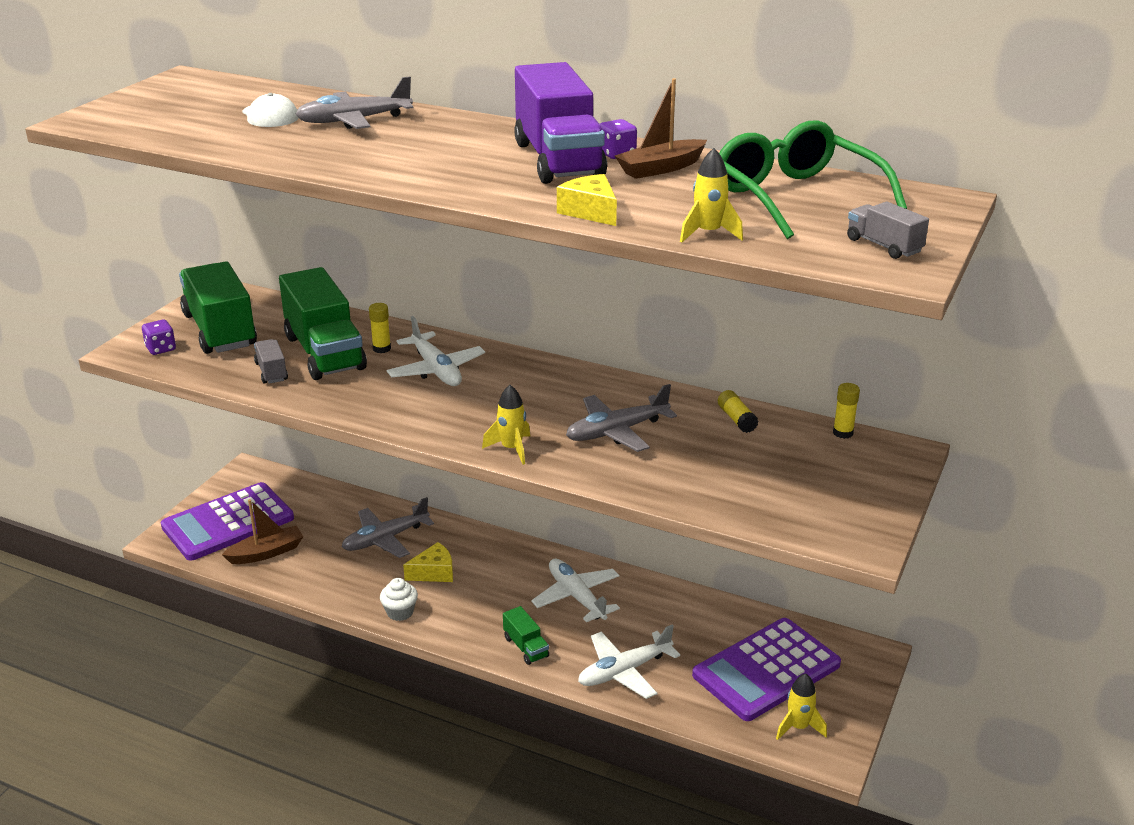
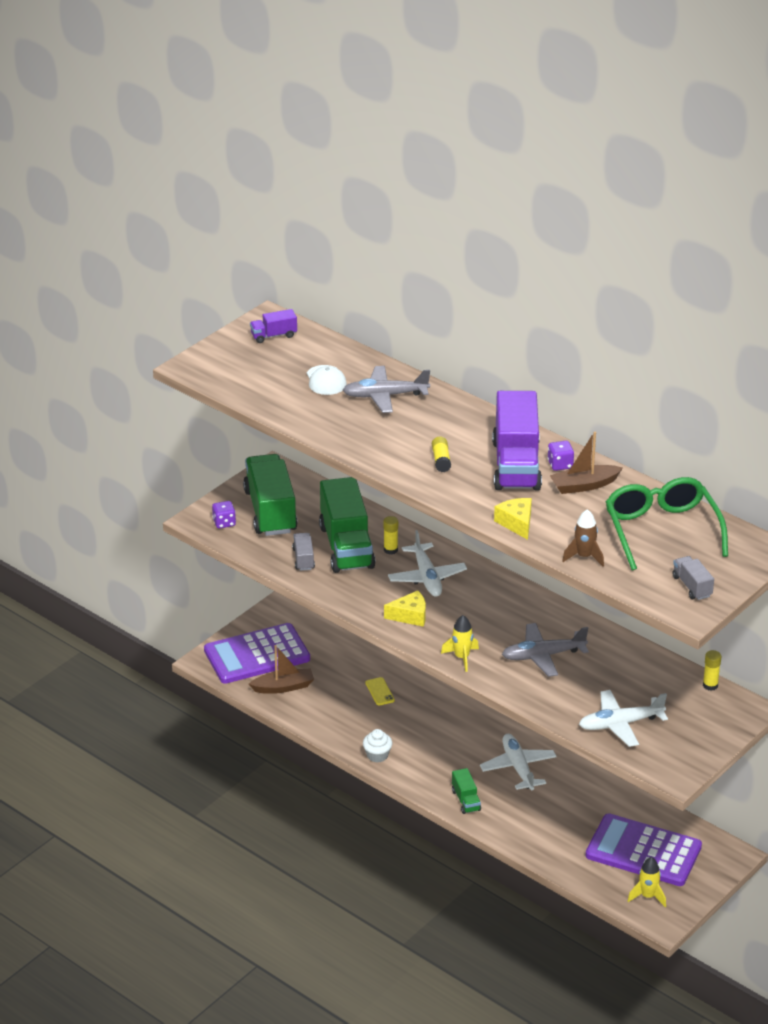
camera: 15 degrees right, 5 degrees up
(192, 88) = (273, 335): none -> purple truck
(385, 539) = (379, 691): grey plane -> yellow phone
(434, 572) = (411, 727): yellow cheese -> yellow cheese (410, 616)
(624, 671) = (534, 832): white plane -> white plane (620, 724)
(708, 233) = (584, 557): yellow rocket -> brown rocket
(736, 419) = (636, 660): yellow glue stick -> yellow glue stick (441, 460)
(766, 670) = (643, 851): purple calculator -> purple calculator turned 45 degrees clockwise

